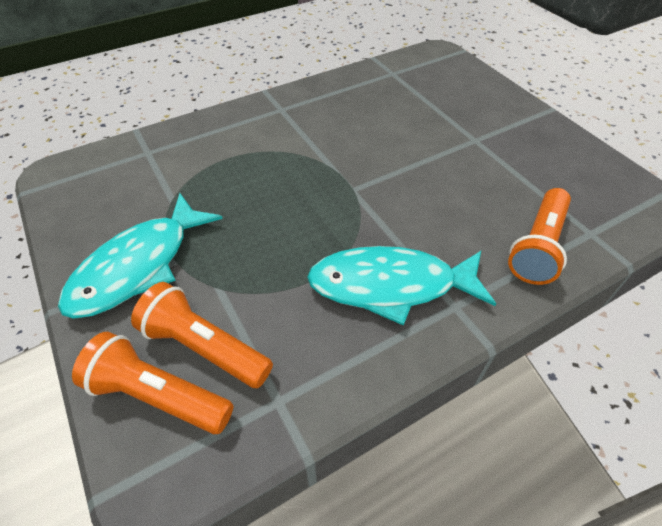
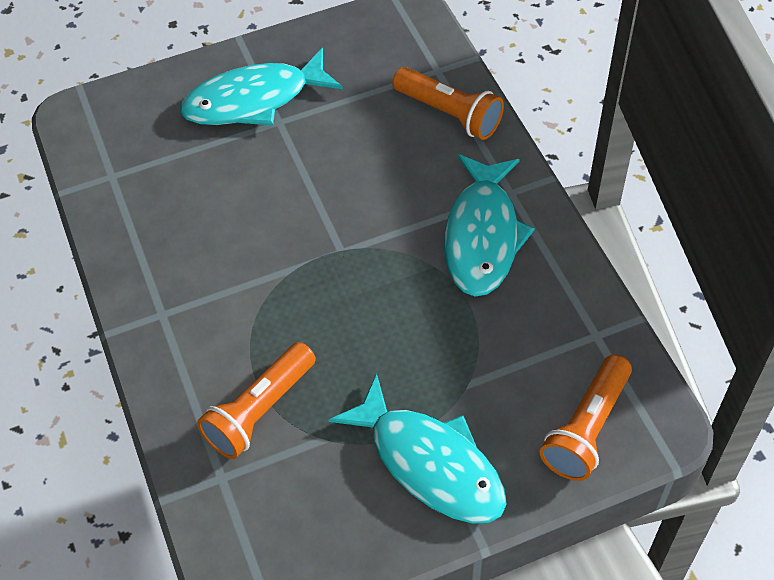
camera: 80 degrees left, 5 degrees up
(205, 347) = (538, 393): orange flashlight -> orange flashlight (259, 410)
(491, 124) = (254, 100): none -> turquoise fish

